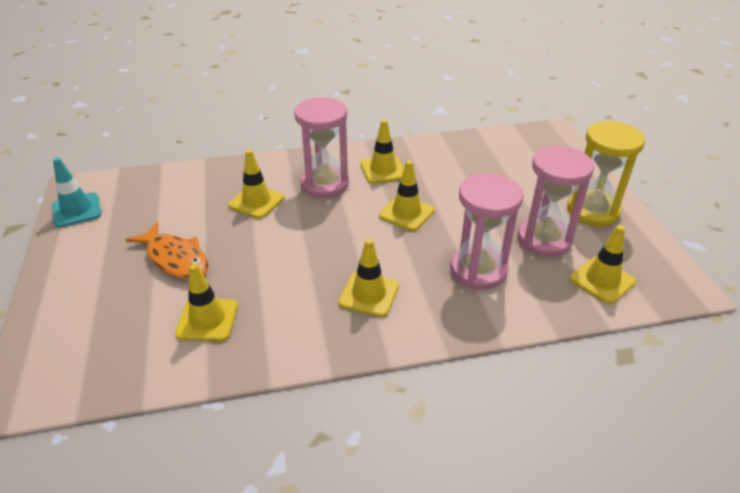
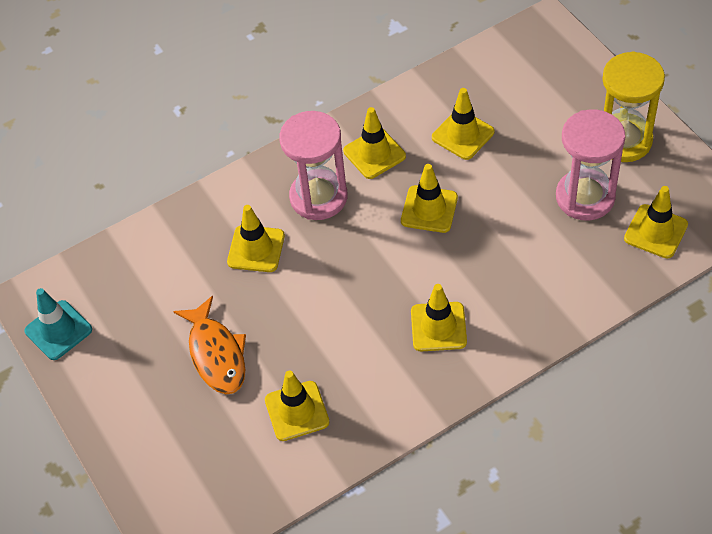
camera: 15 degrees left, 15 degrees up
(175, 259) = (216, 354): orange fish -> orange fish turned 45 degrees clockwise
(458, 176) = (463, 135): none -> yellow traffic cone
(478, 270) = (533, 260): pink hourglass -> none

